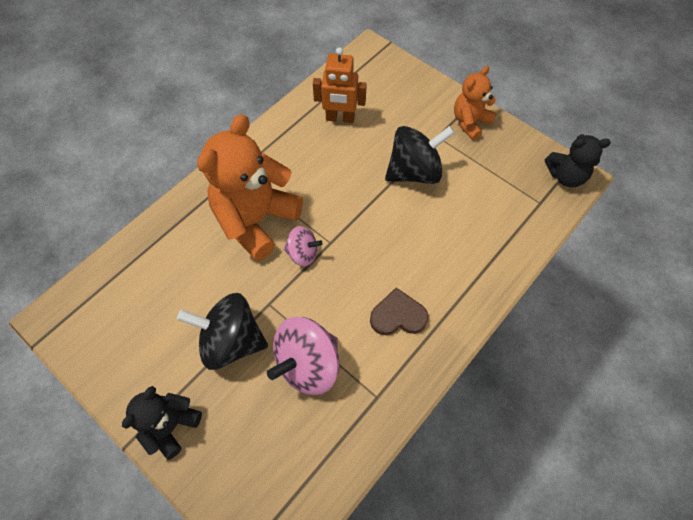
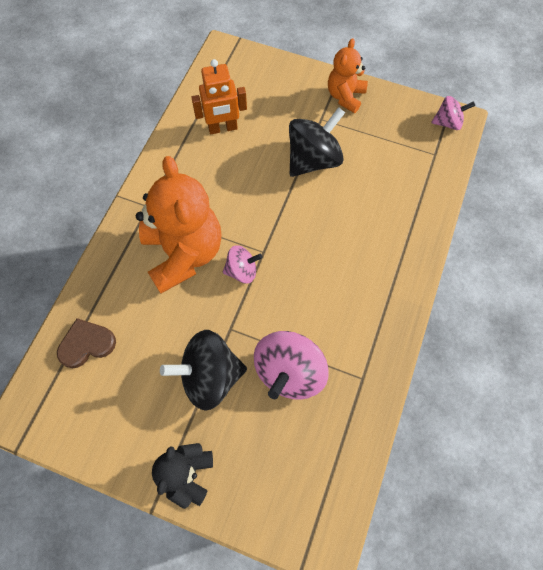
camera: 20 degrees left, 5 degrees up
(256, 220) = (184, 253): orange teddy bear -> orange teddy bear turned 150 degrees clockwise
(398, 316) = (351, 299): brown heart -> brown heart (87, 344)
(566, 176) = (447, 123): black teddy bear -> pink spinning top

